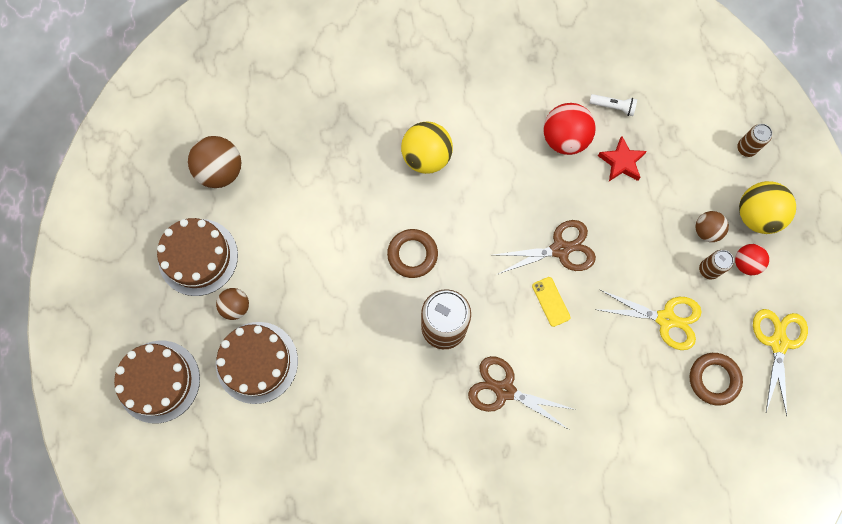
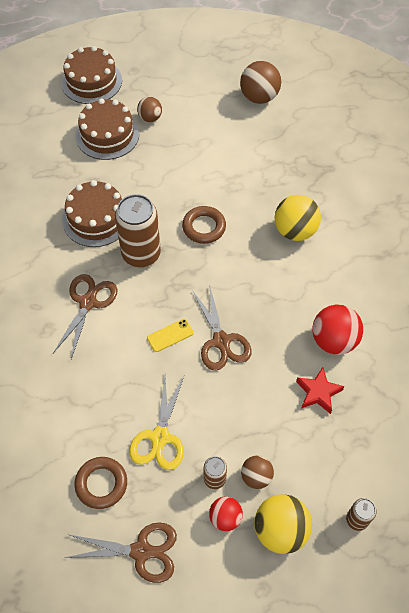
camera: 85 degrees right, 15 degrees down
(198, 257) = (187, 92): brown cake -> brown cake (96, 218)
(613, 107) = (377, 383): white flashlight -> none
(778, 342) = (141, 551): yellow scissors -> brown scissors

